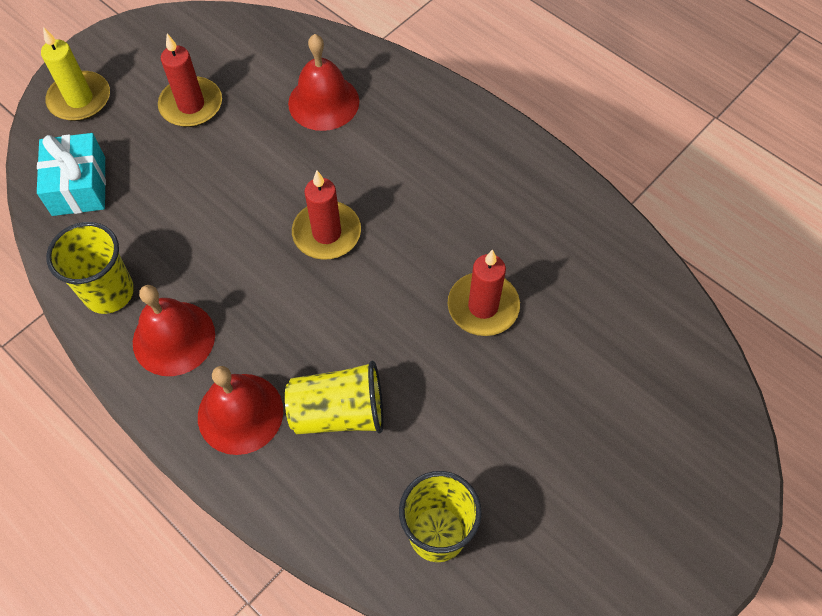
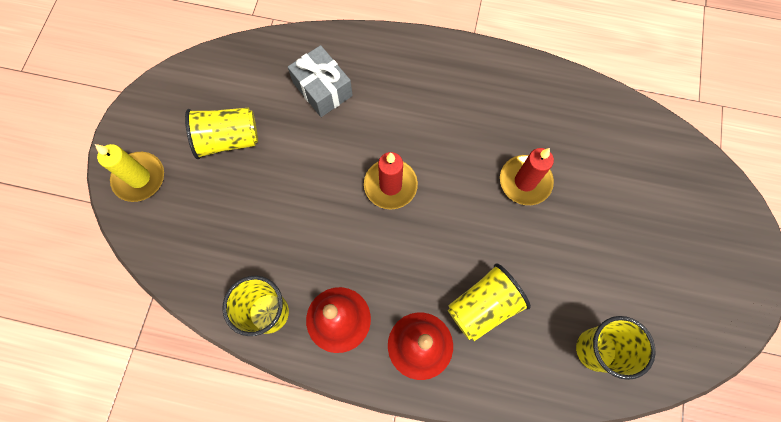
camera: 30 degrees left, 10 degrees up
(79, 186) = (188, 245): turquoise gift -> none
(191, 105) = (228, 140): red candle -> yellow cup
(323, 102) = (322, 89): red bell -> grey gift

